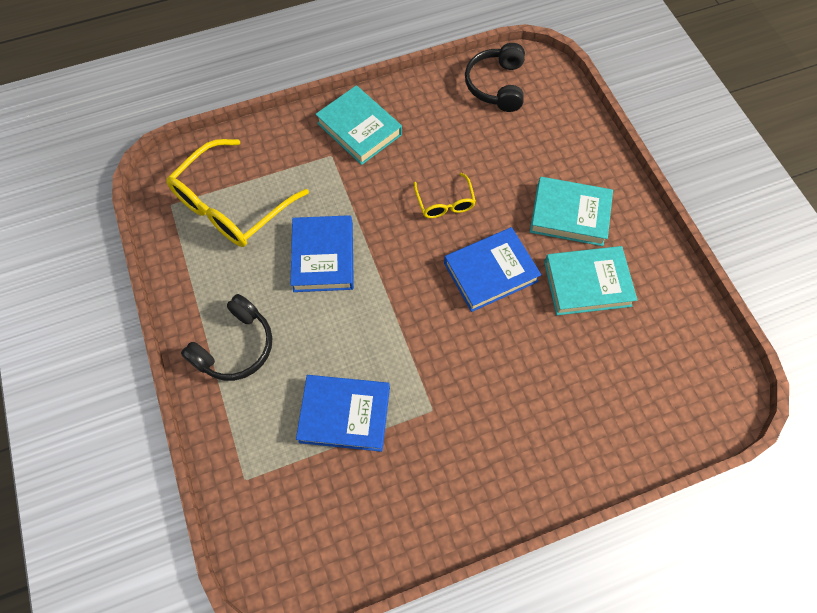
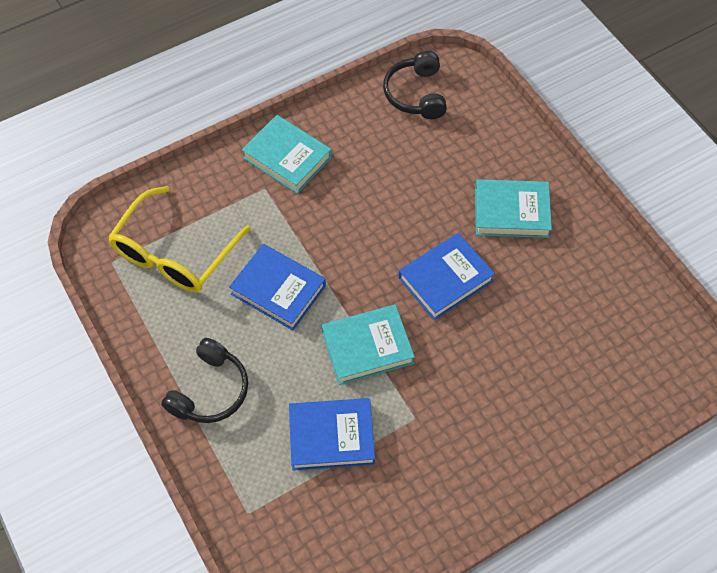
camera: 10 degrees left, 5 degrees down
(323, 257) = (278, 290): blue book -> blue book turned 45 degrees counterclockwise
(445, 203) = (388, 219): yellow glasses -> none
(587, 283) = (540, 276): turquoise book -> turquoise book (367, 347)

